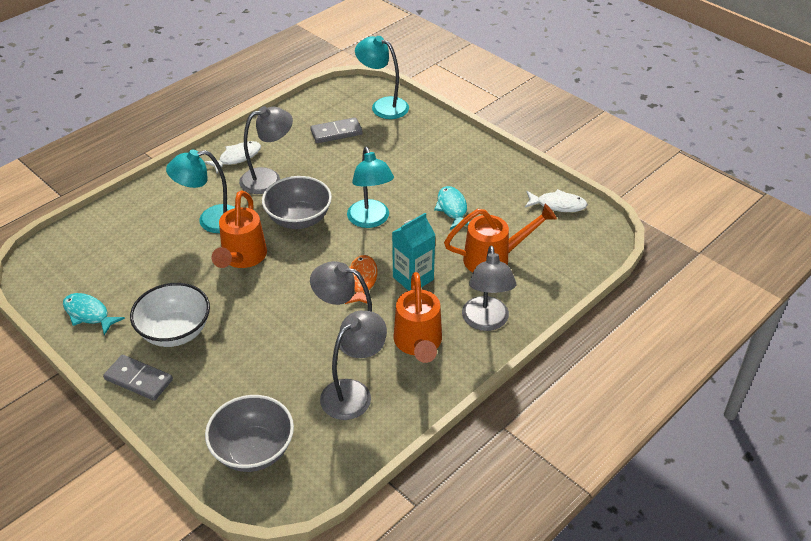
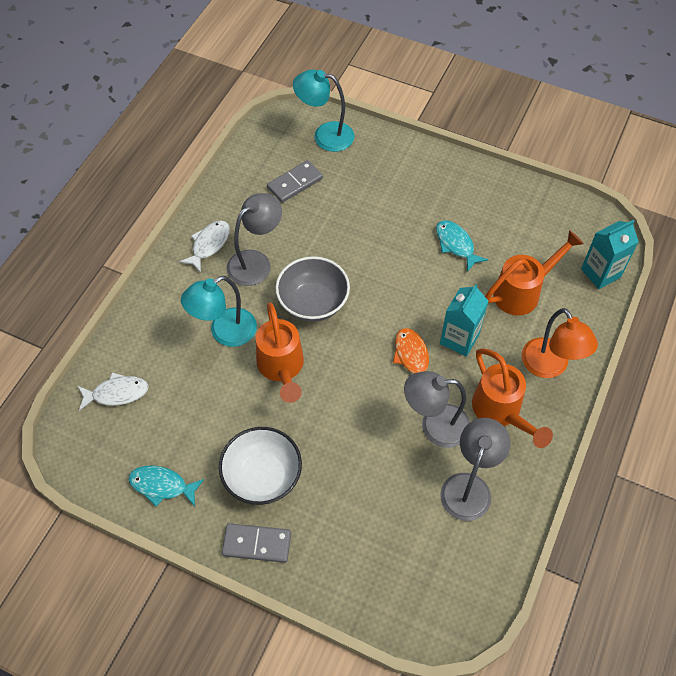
camera: 20 degrees left, 15 degrees up
(253, 450) = (409, 582): grey bowl -> none
(370, 220) = (384, 283): turquoise lamp -> none
(486, 322) = (549, 367): grey lamp -> orange lamp
(558, 205) = (552, 210): white fish -> white fish (117, 393)
(578, 263) = (600, 273): none -> turquoise carton

